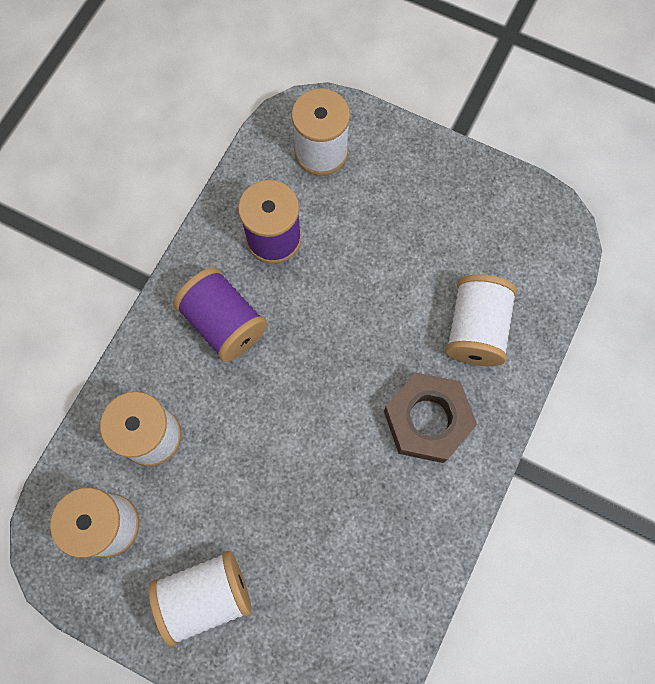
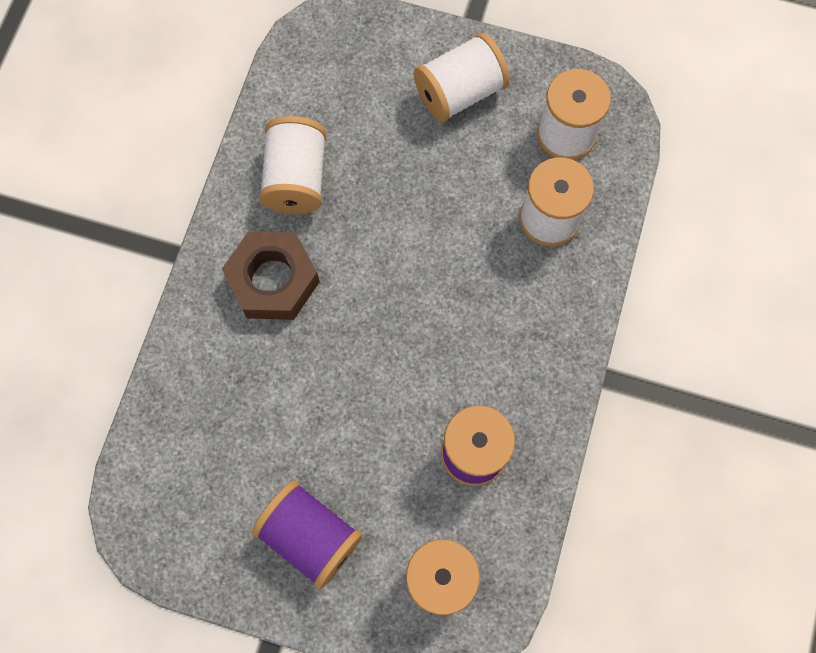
camera: 170 degrees right, 0 degrees up
(224, 323) = (505, 345): purple spool -> purple spool (310, 536)
(475, 329) = (230, 384): white spool -> white spool (296, 178)

